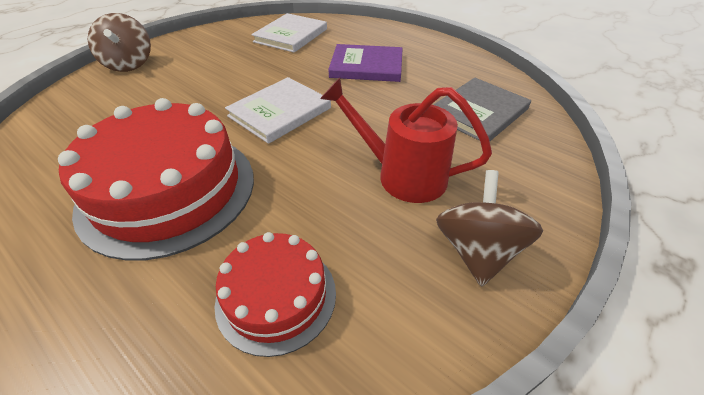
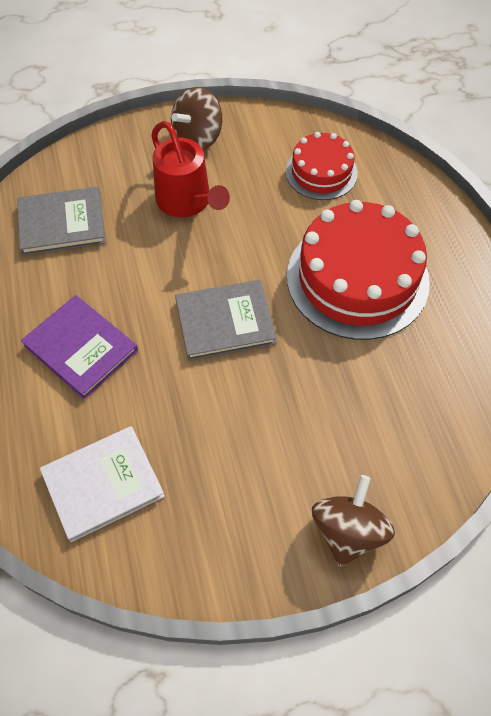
camera: 145 degrees left, 15 degrees up
(280, 112) = (225, 321): white book -> grey book

